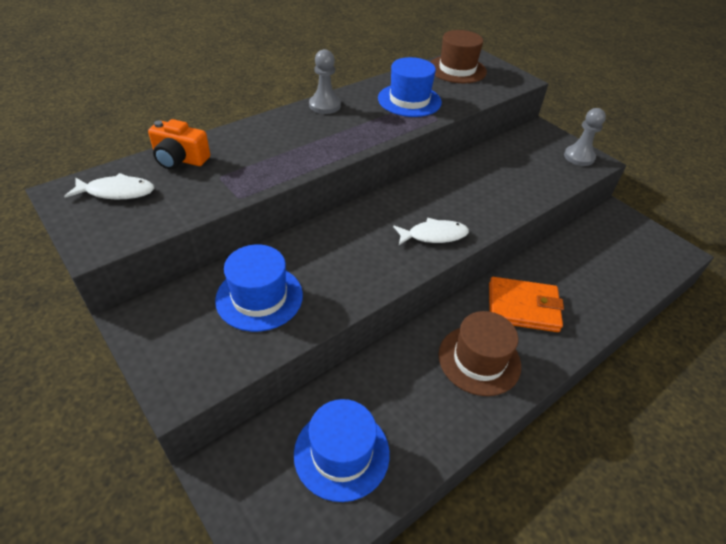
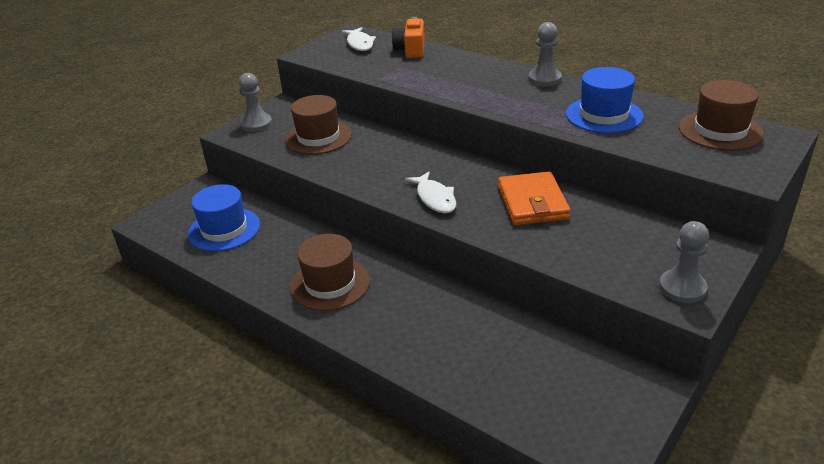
camera: 80 degrees right, 10 degrees down
(174, 356) = (256, 124): none -> grey pawn
(259, 297) = (318, 137): blue hat -> brown hat
(523, 307) = (411, 306): orange wallet -> orange wallet (532, 202)

